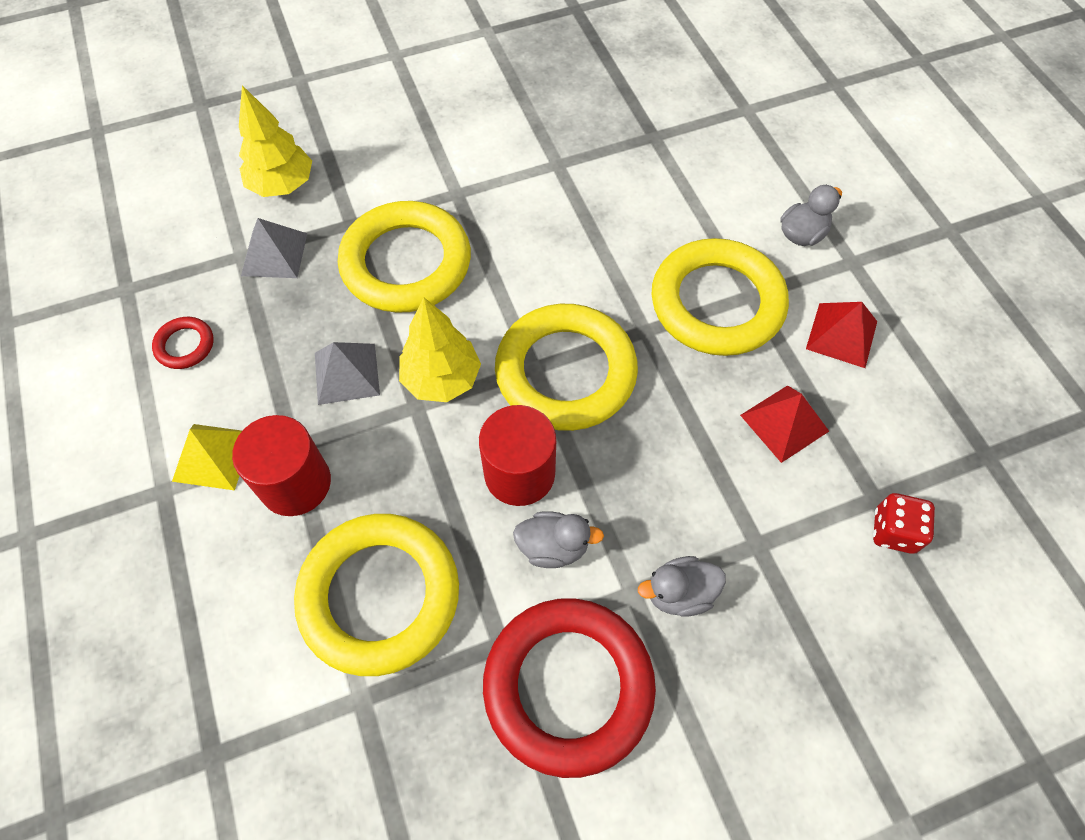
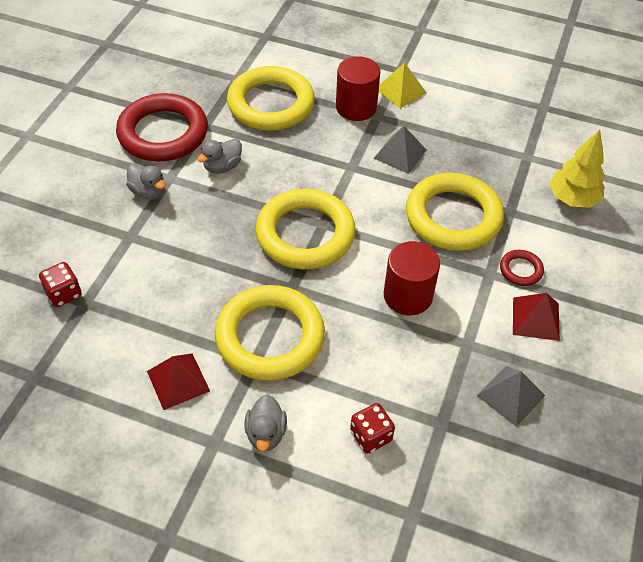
camera: 130 degrees right, 10 degrees down
(185, 345) = (480, 110): red ring -> red ring (520, 270)
(274, 254) = (515, 169): grey pyramid -> grey pyramid (511, 395)
(441, 379) = (357, 185): yellow tree -> none
(519, 473) = (271, 179): red cylinder -> red cylinder (408, 296)
(679, 593) = (148, 192): grey duck -> grey duck turned 105 degrees clockwise
(719, 169) = (371, 436): none -> red dice
(784, 423) = (167, 301): red pyramid -> red pyramid (536, 318)

